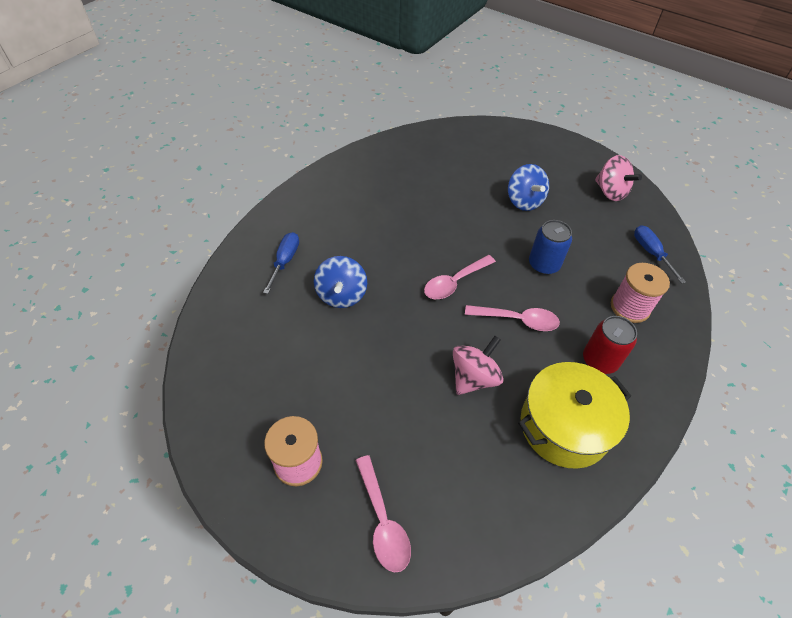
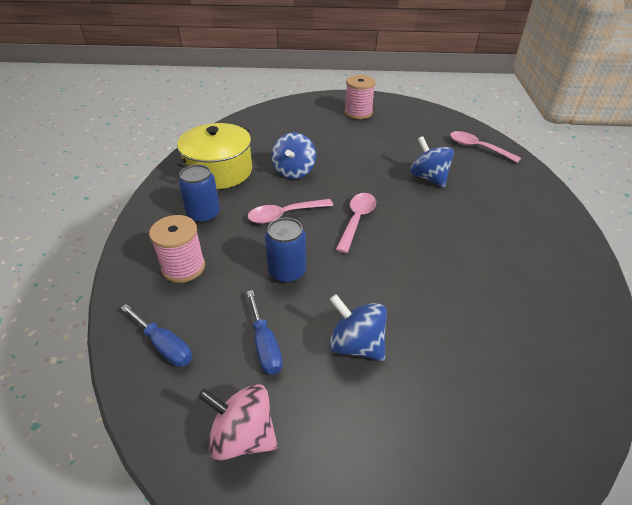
camera: 150 degrees right, 10 degrees down
(285, 261) = (495, 180): blue screwdriver -> blue screwdriver (265, 345)
(382, 521) = (299, 112): pink spoon -> pink spoon (477, 148)
(473, 378) = (294, 171): pink spinning top -> blue spinning top
(599, 360) = (203, 214): red can -> blue can

